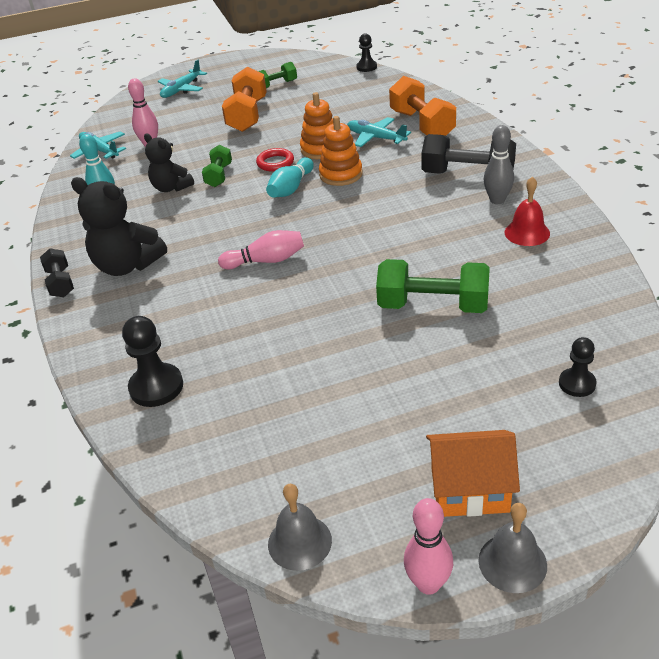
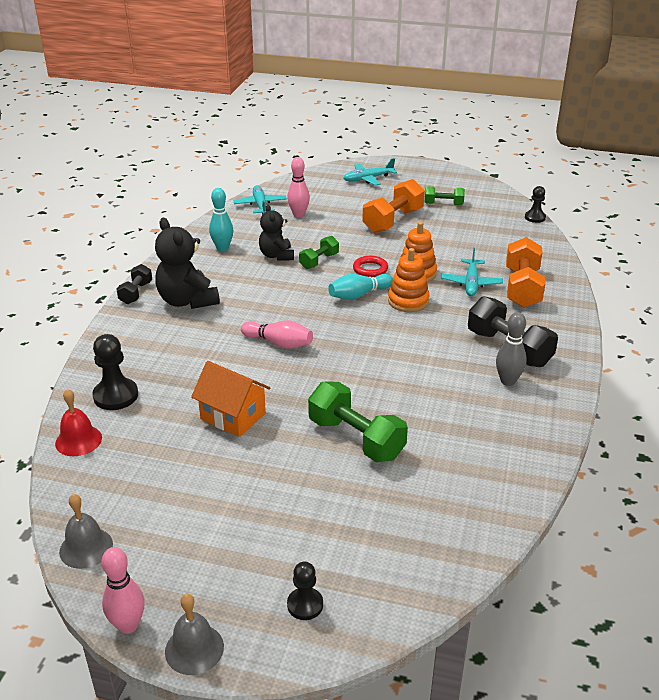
camera: 30 degrees right, 5 degrees down
(376, 138) = (471, 283): turquoise plane -> turquoise plane turned 150 degrees counterclockwise
(469, 490) = (224, 583): orange house -> orange house (233, 416)
(527, 233) = (499, 420): red bell -> red bell (78, 440)
(577, 384) = (391, 558): black pawn -> black pawn (305, 605)

